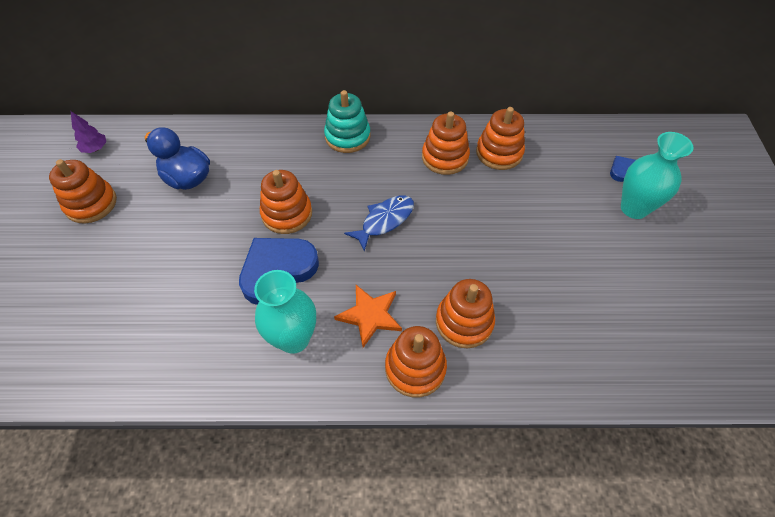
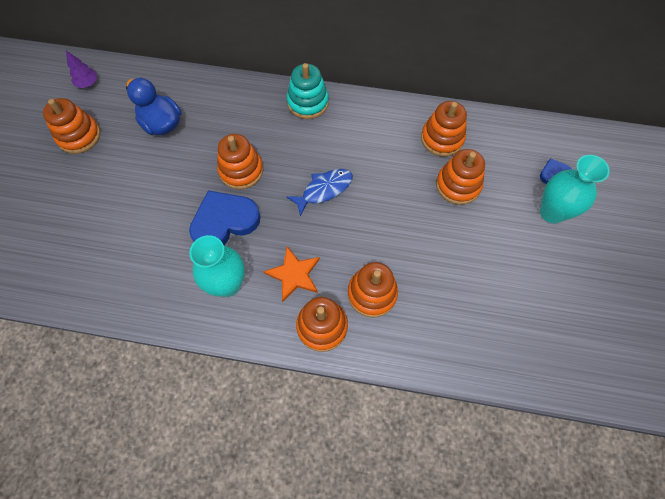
camera: 10 degrees right, 10 degrees up
(445, 157) = (391, 136): orange stacking toy -> orange stacking toy (458, 185)

